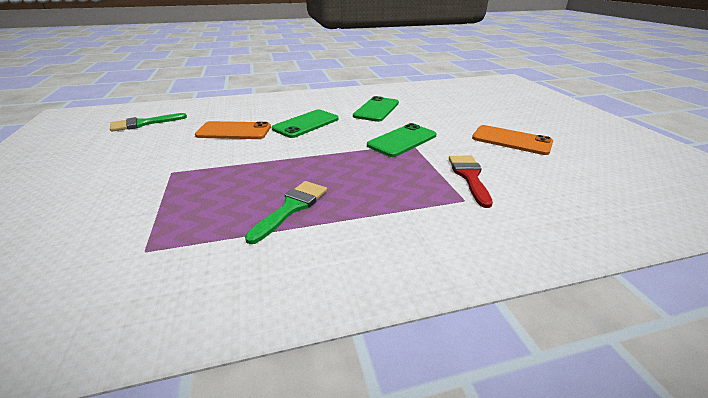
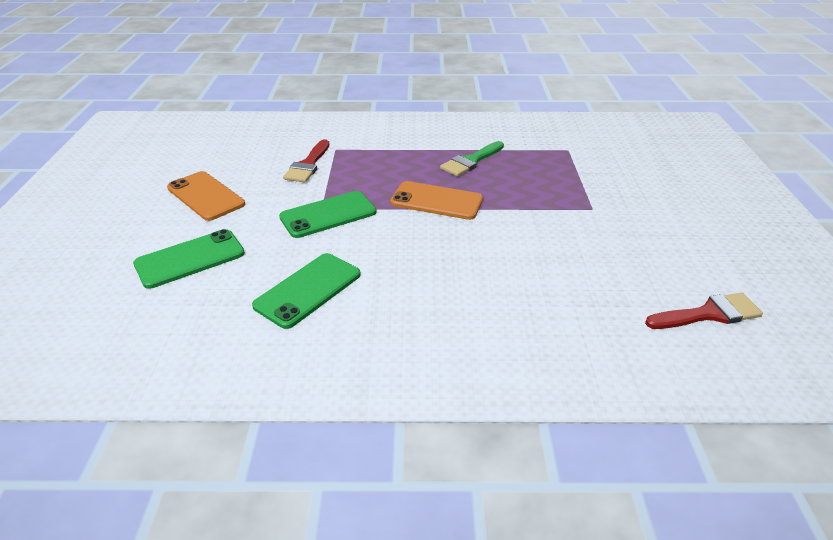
camera: 165 degrees left, 5 degrees up
(143, 123) = (709, 314): green brush -> red brush
(234, 131) = (546, 268): orange phone -> orange phone (436, 201)
(306, 124) = (439, 268): green phone -> green phone (190, 259)

